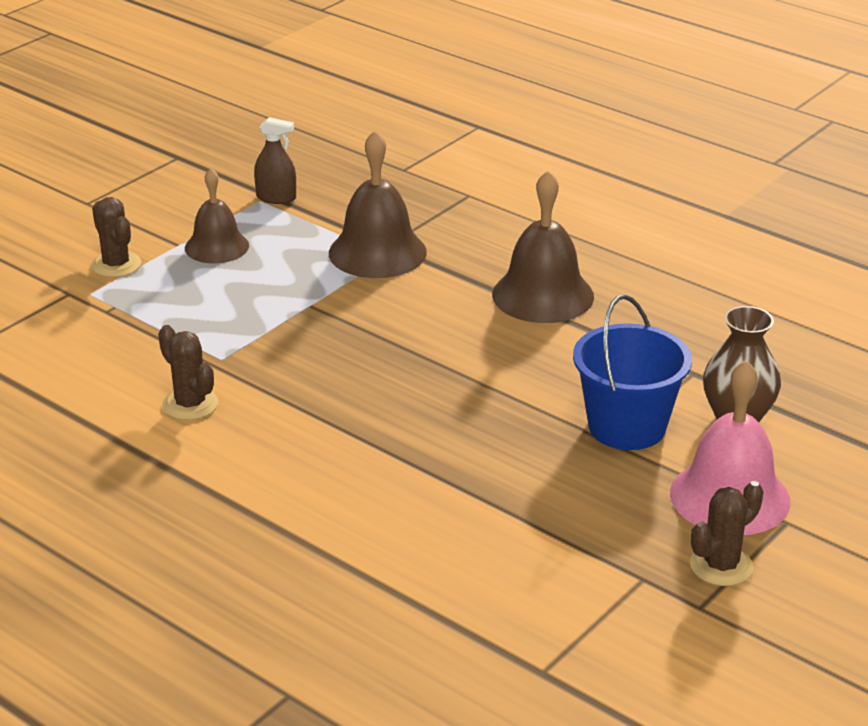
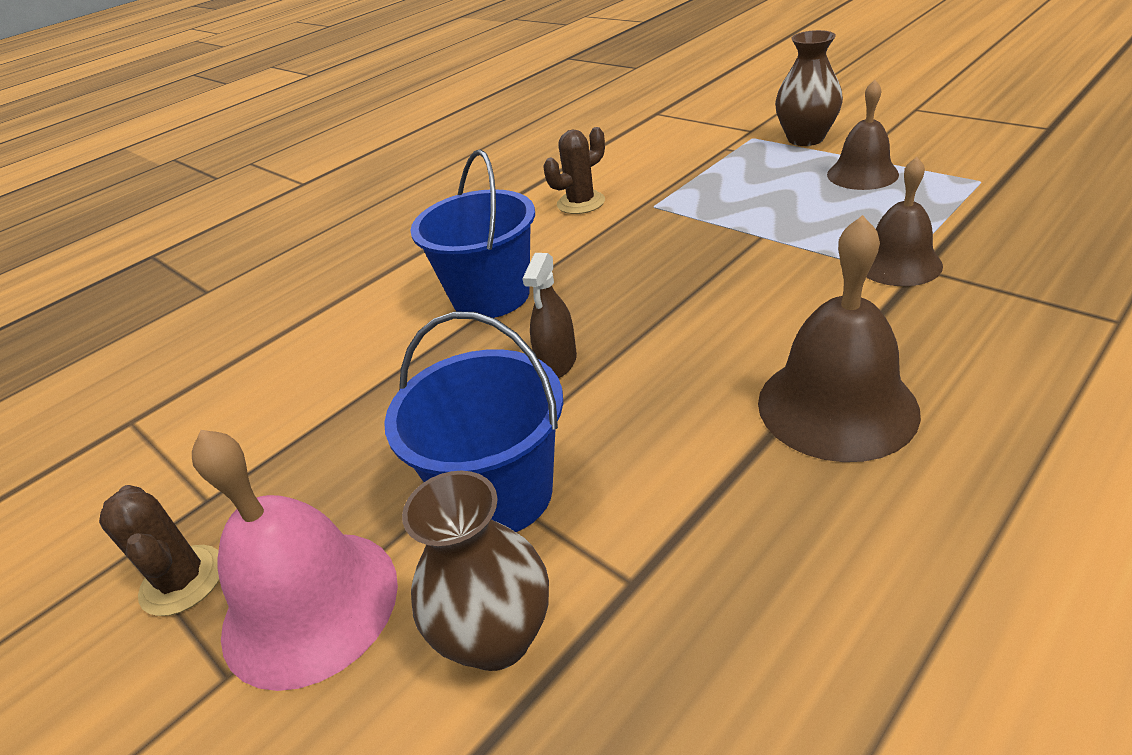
camera: 100 degrees right, 5 degrees up
(116, 265) = (805, 138): brown cactus -> brown vase
(276, 198) = (995, 188): brown spray bottle -> brown spray bottle (557, 363)
(367, 452) = (491, 296): none -> blue bucket
(377, 252) = (898, 263): brown bell -> brown bell, size x0.66

